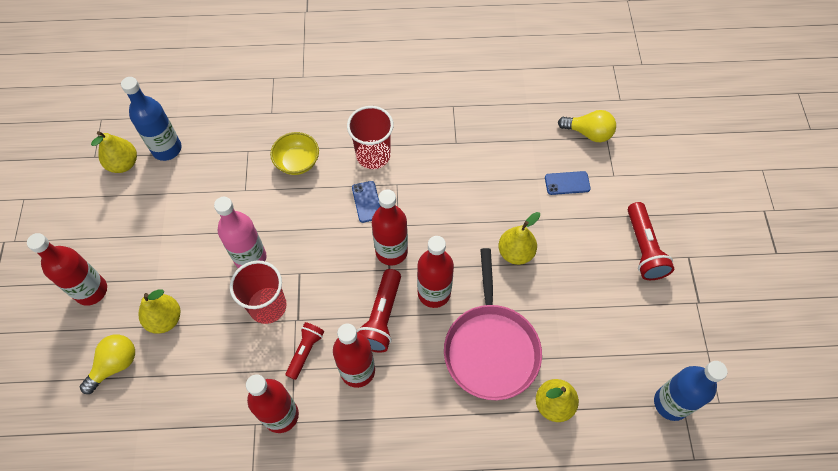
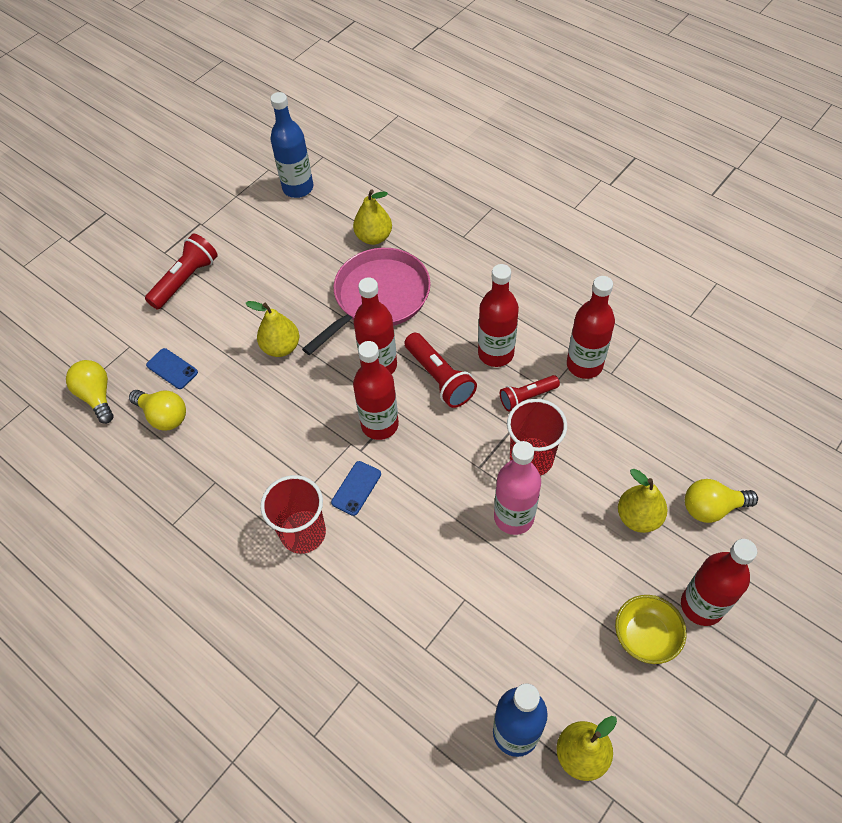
camera: 135 degrees left, 5 degrees down
(297, 162) = (384, 588): yellow bowl -> yellow bowl (645, 636)
(382, 317) = (440, 378): red flashlight -> red flashlight turned 90 degrees clockwise
(533, 153) = (163, 416): none -> yellow light bulb

